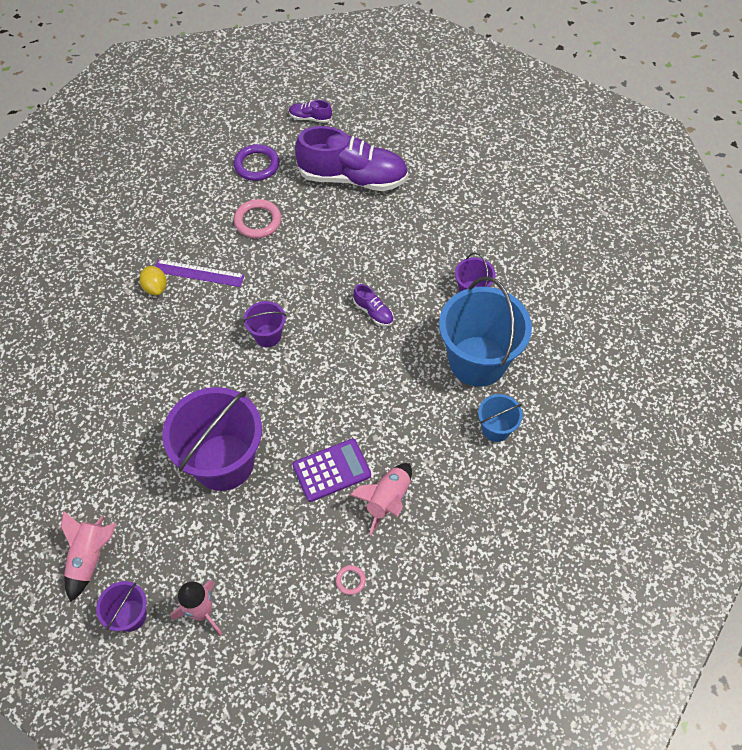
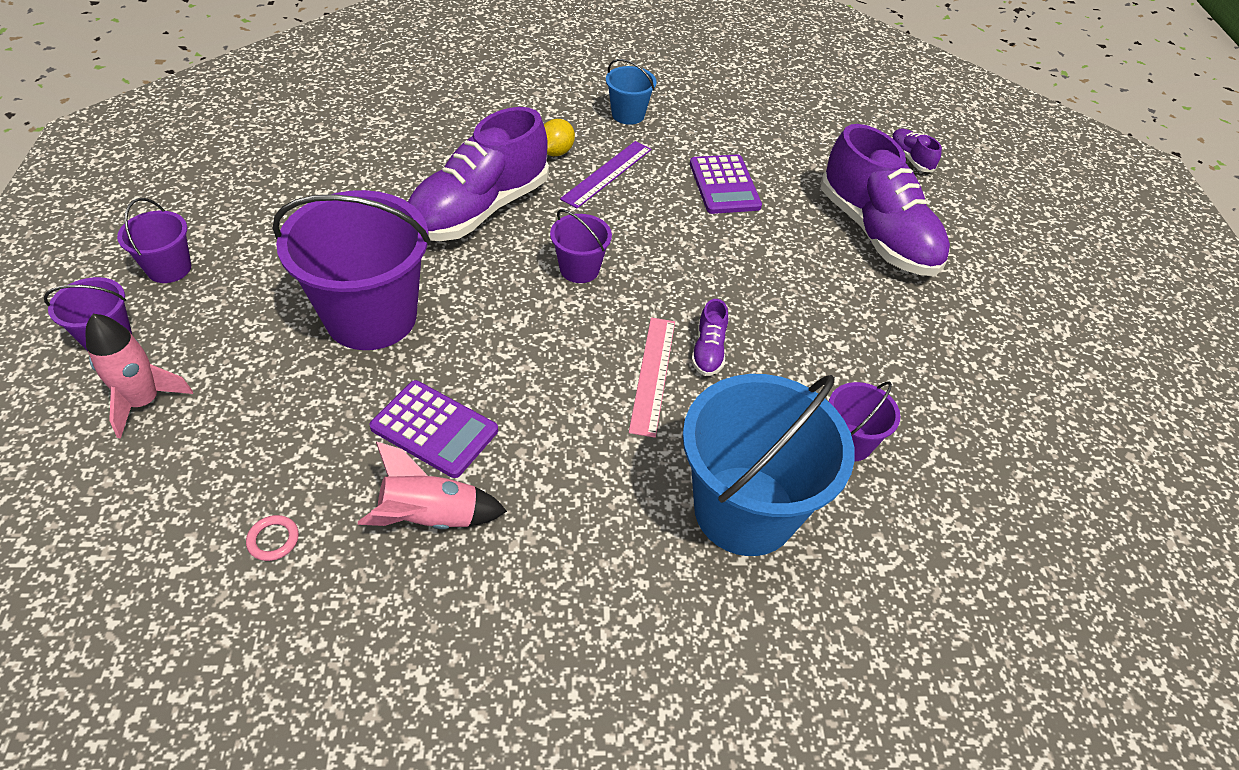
camera: 50 degrees right, 10 degrees down
(90, 558) = (169, 268): pink rocket -> purple bucket
(175, 359) = (479, 210): none -> purple shoe
(198, 273) = (607, 174): purple ruler -> purple ruler turned 60 degrees clockwise
(257, 165) = (796, 149): purple ring -> none
(258, 221) = (724, 185): pink ring -> purple calculator
(370, 347) = (652, 374): none -> pink ruler
(496, 429) = (652, 597): blue bucket -> blue bucket (628, 114)

